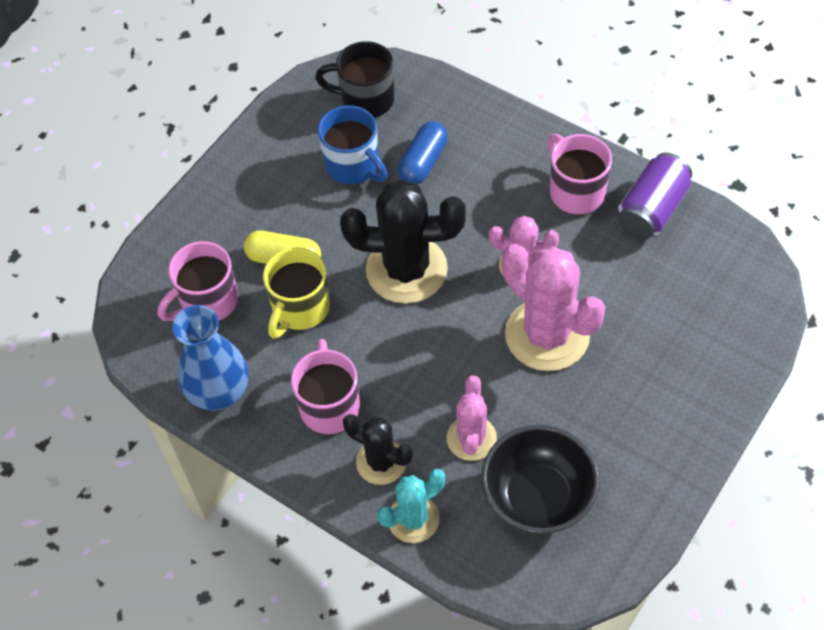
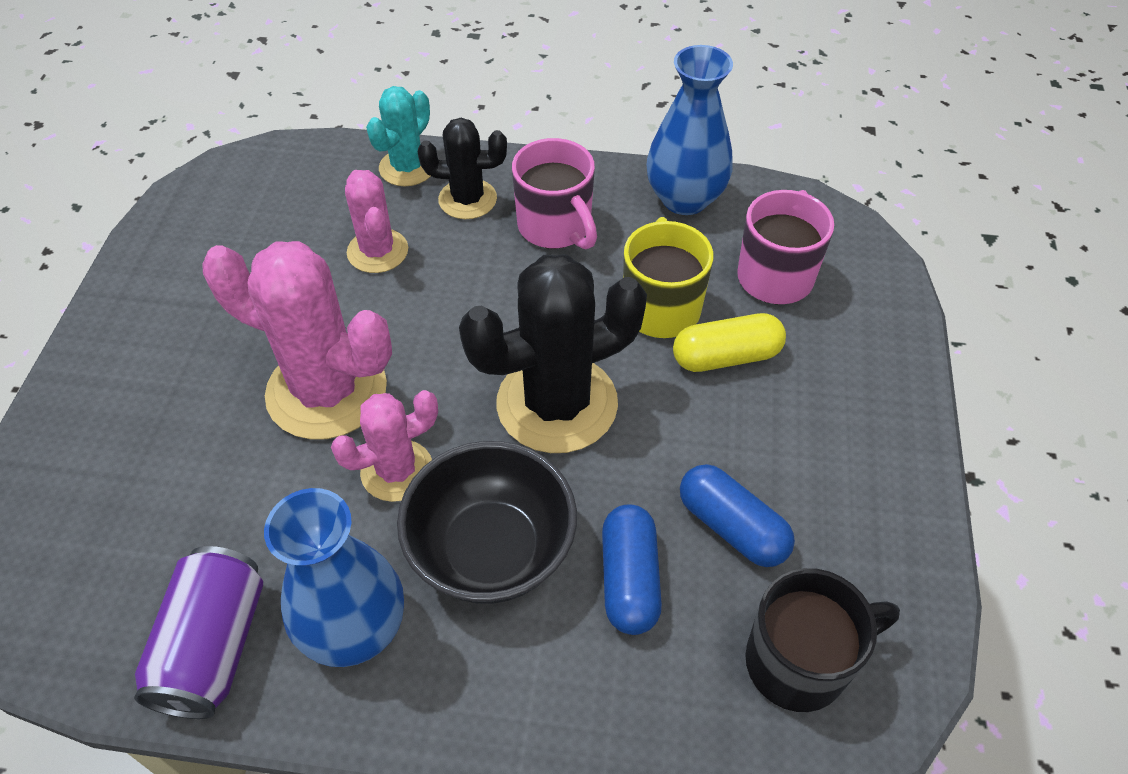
camera: 150 degrees right, 5 degrees down
(353, 166) = (732, 527): blue mug -> blue capsule
(538, 497) = (280, 225): black bowl -> black bowl (491, 550)
(575, 192) = (354, 629): pink mug -> blue vase

